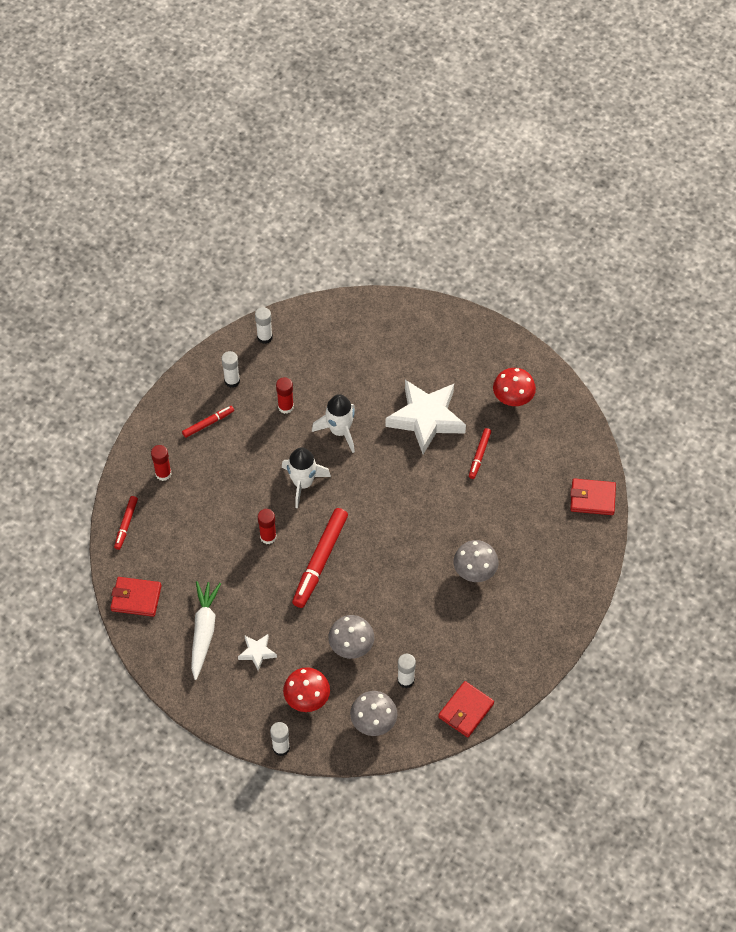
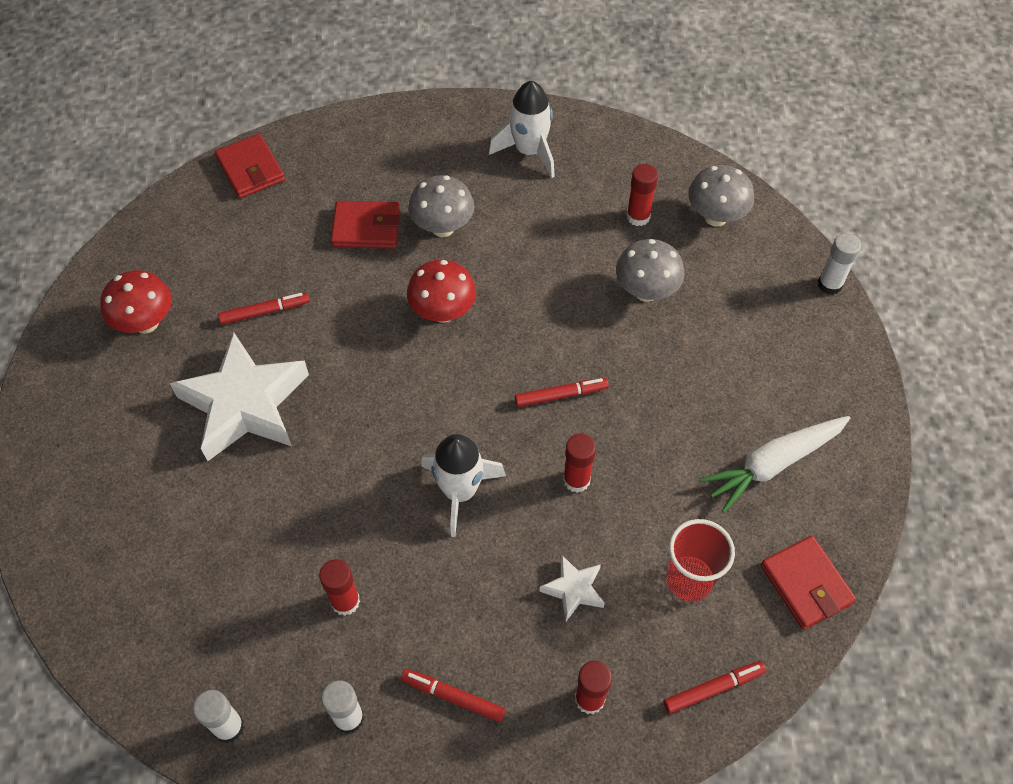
camera: 125 degrees left, 0 degrees up
(180, 550) = (689, 580): none -> red cup
(257, 653) = (744, 384): white star -> white star (573, 589)
(307, 699) = (750, 295): red mushroom -> red mushroom (443, 312)
(320, 561) = (561, 395): red marker -> red marker, size x0.53
(339, 431) = (339, 499): white rocket -> white rocket (529, 151)
(405, 680) = (638, 216): white glue stick -> red glue stick
(466, 710) = (623, 146): red wallet -> red wallet (366, 228)

